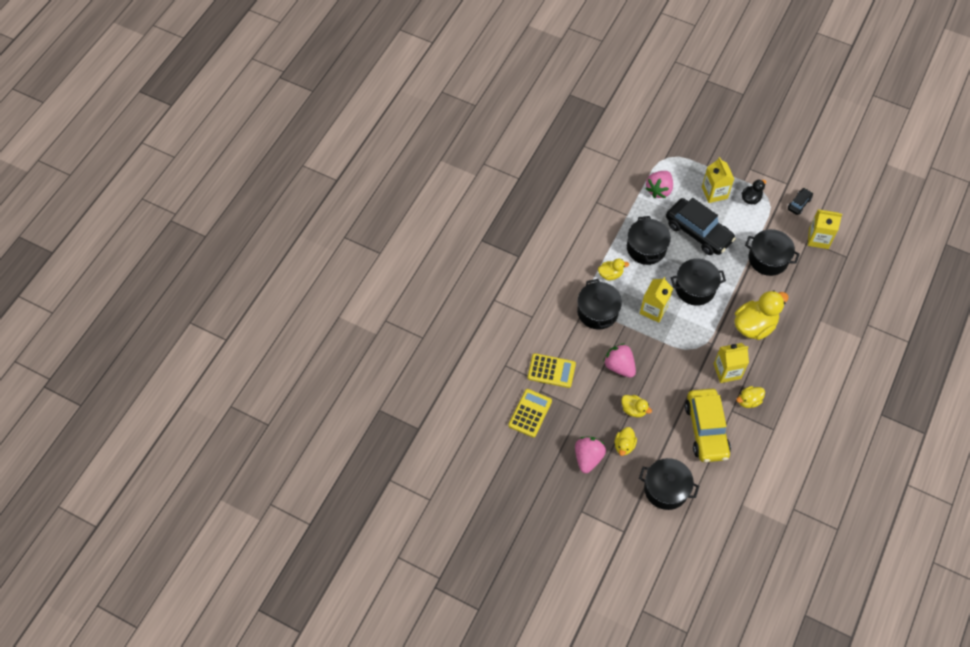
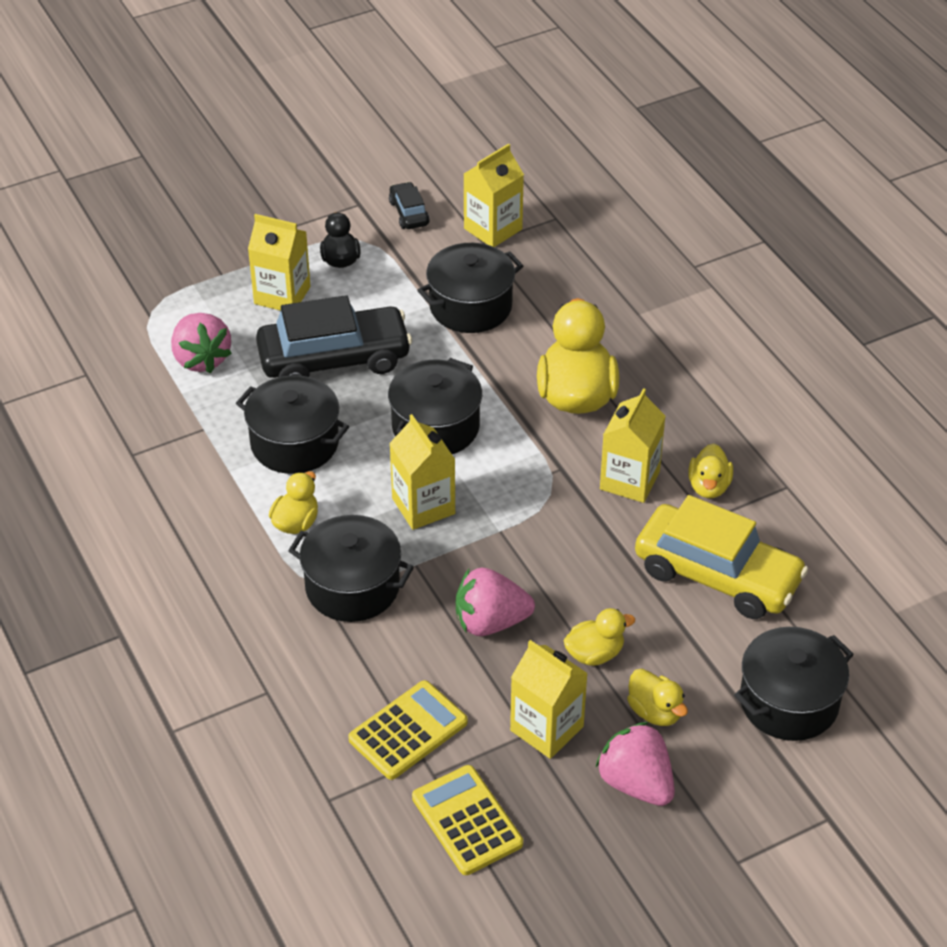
camera: 55 degrees left, 15 degrees down
(588, 414) = (546, 728): none -> yellow carton

